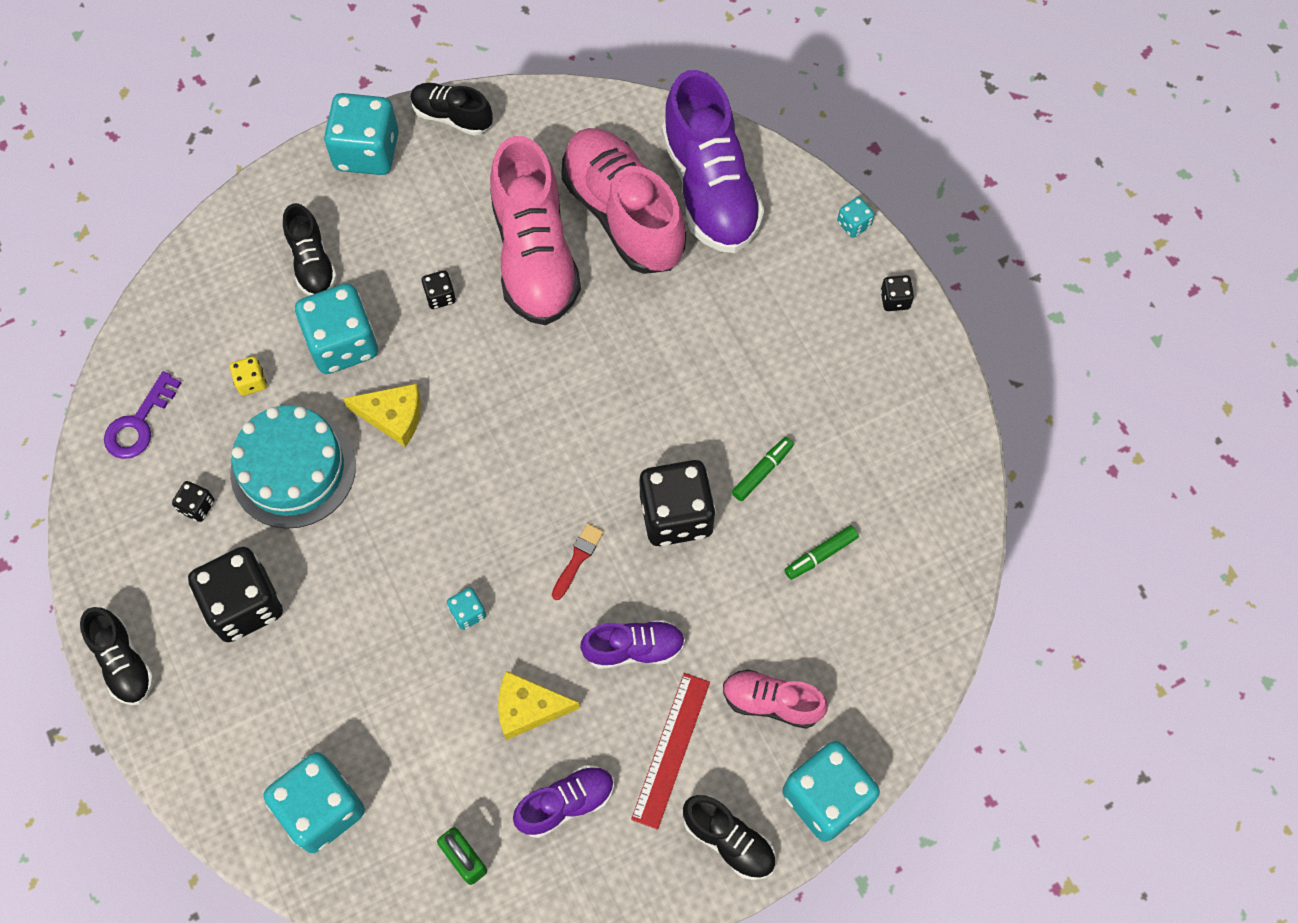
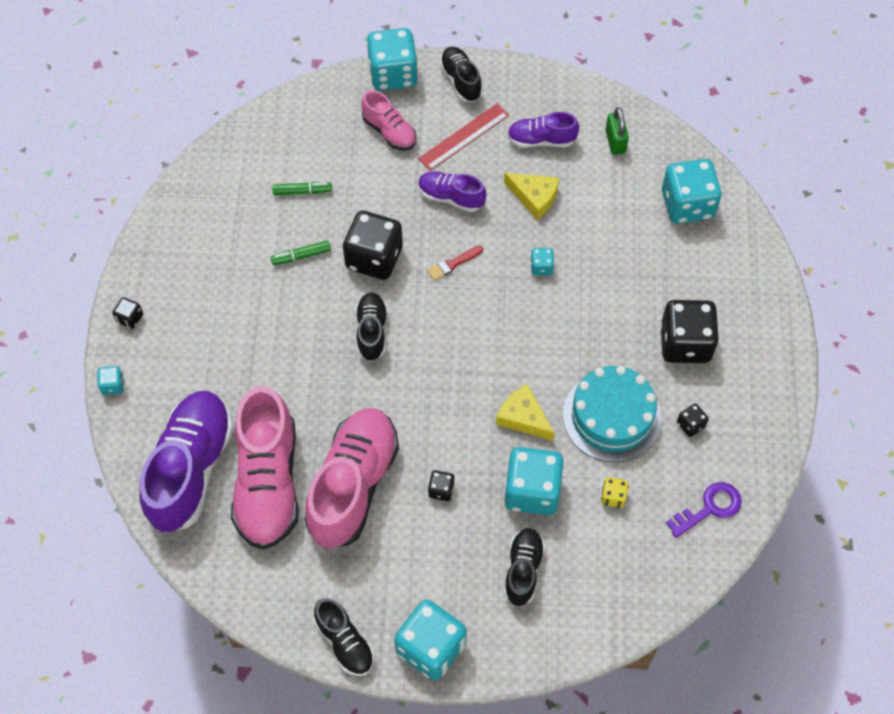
camera: 150 degrees left, 5 degrees down
(123, 662) = (780, 347): black shoe -> black shoe (371, 331)

